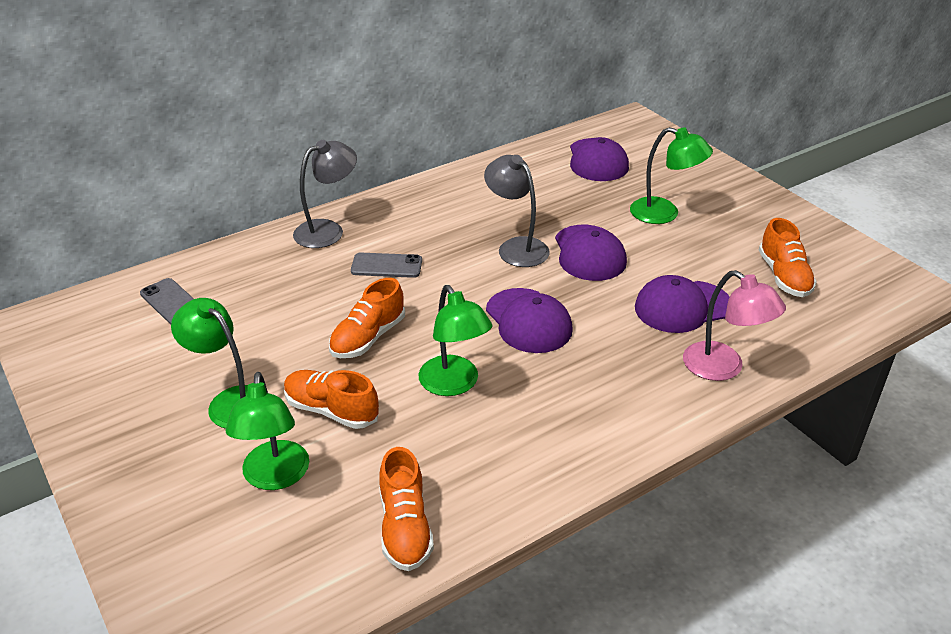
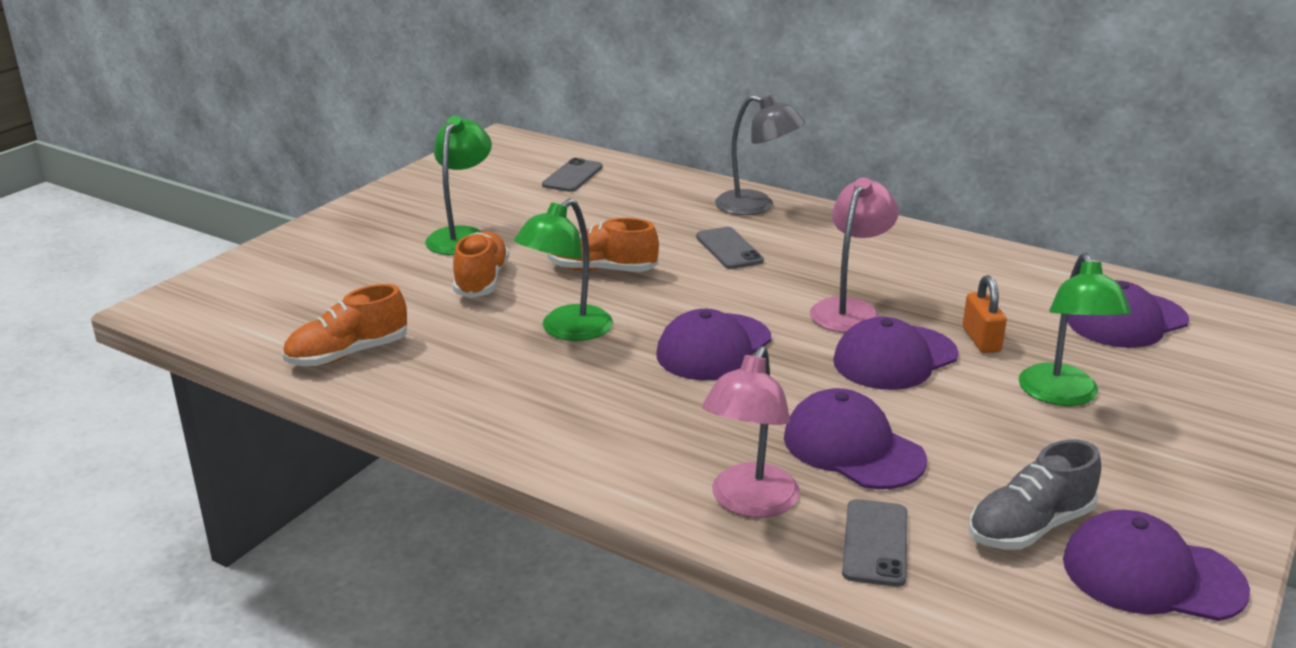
camera: 65 degrees right, 10 degrees down
(275, 477) = (379, 280): green lamp -> none
(516, 247) = (849, 309): grey lamp -> pink lamp
(587, 215) = (981, 340): none -> orange padlock
(780, 334) = (875, 543): none -> grey phone
(784, 276) = (1029, 527): orange shoe -> grey shoe
(835, 257) = (1151, 575): none -> purple cap

